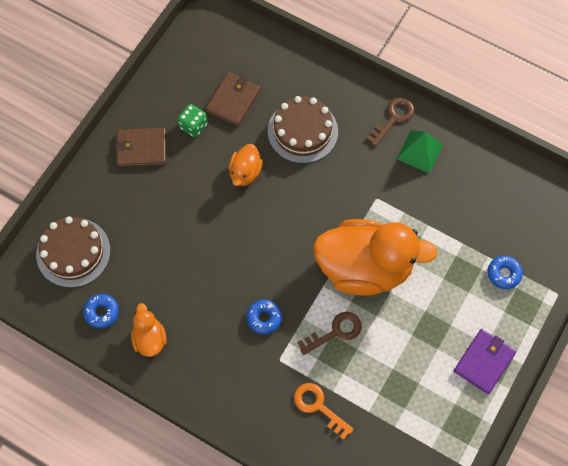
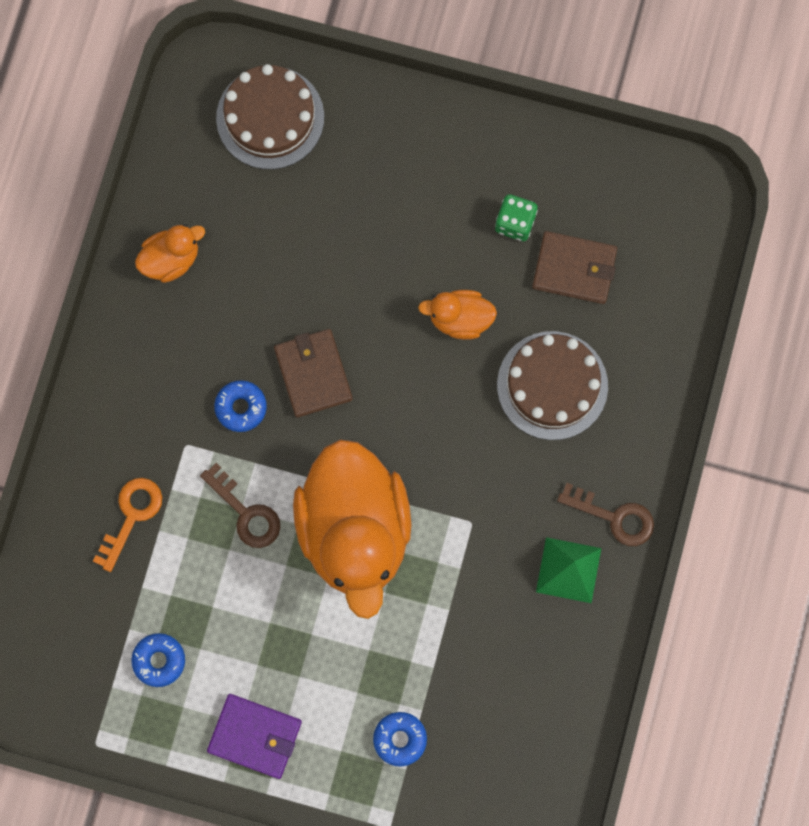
camera: 75 degrees right, 10 degrees up
(102, 312) = (192, 184): blue donut -> blue donut (159, 660)
(141, 148) = (456, 160): brown wallet -> brown wallet (313, 374)

